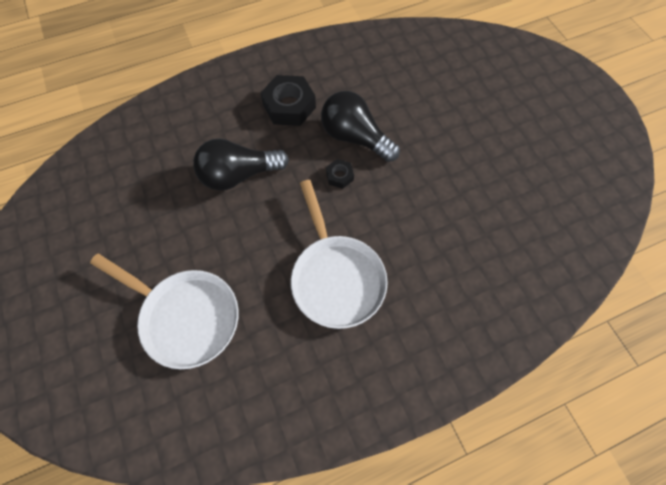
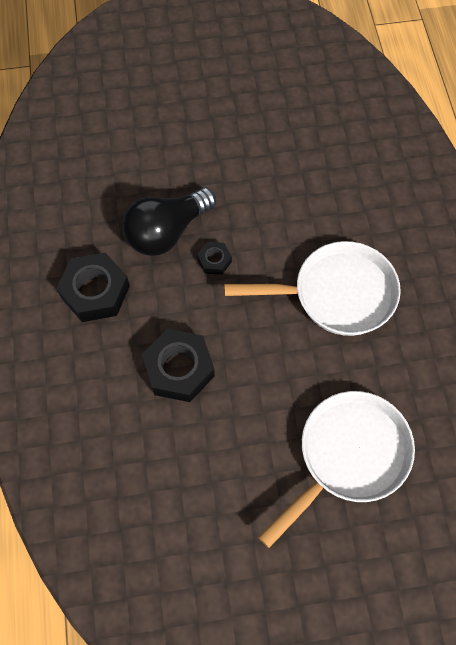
camera: 75 degrees left, 0 degrees up
(239, 175) = (179, 369): black light bulb -> black nut

